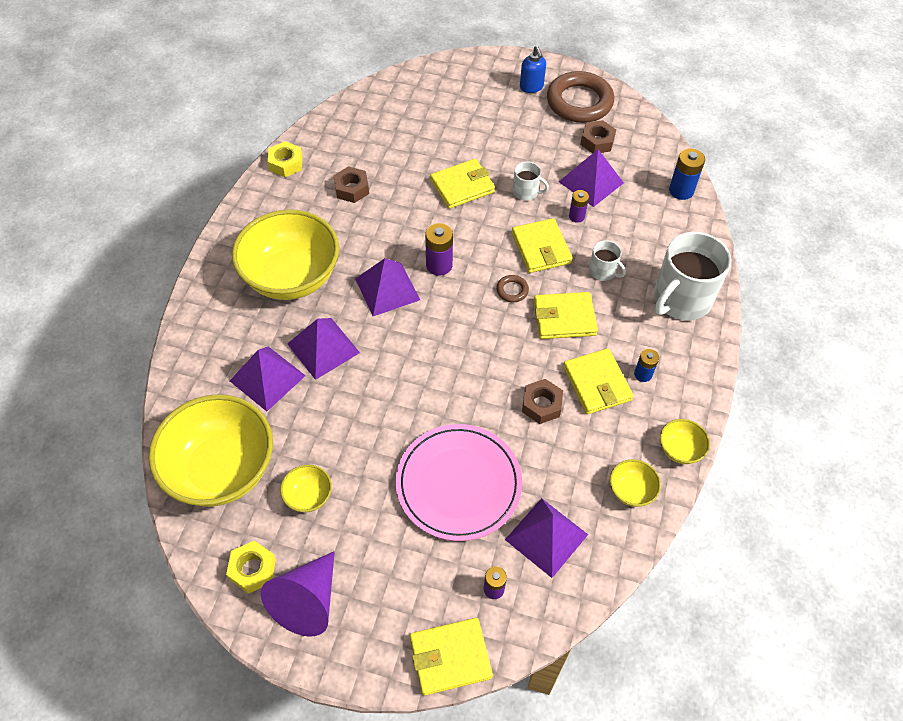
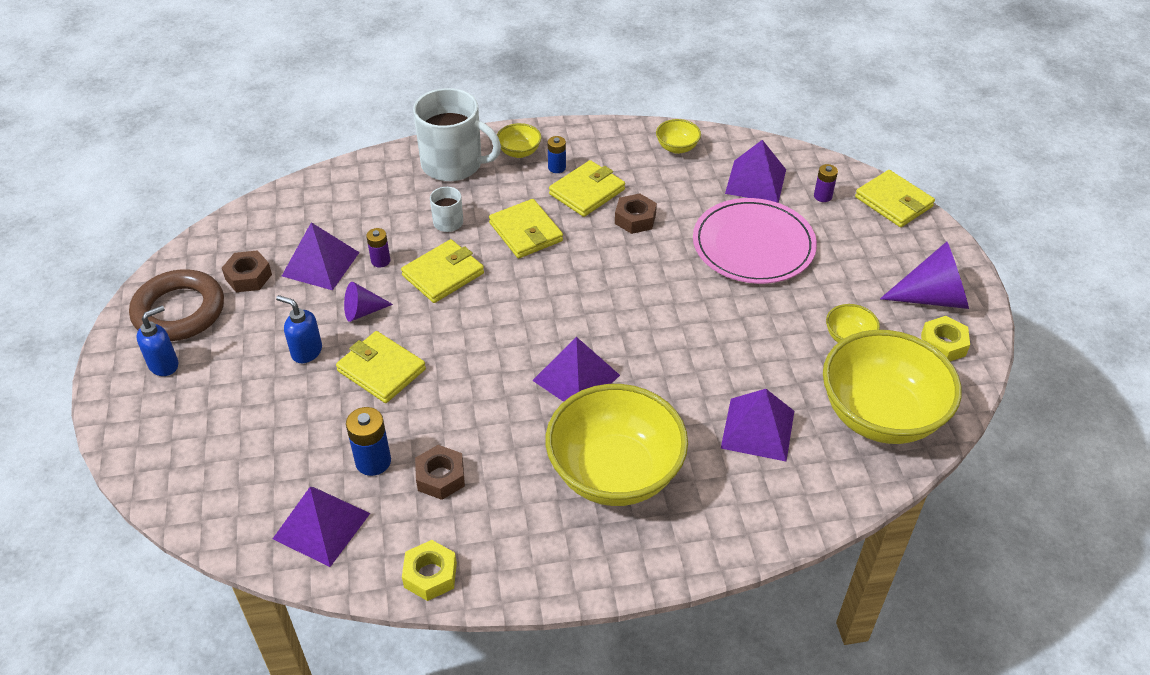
camera: 115 degrees left, 10 degrees down
(323, 348) = (688, 399): purple pyramid -> purple pyramid (321, 525)
(439, 265) = (515, 347): purple battery -> none
(503, 154) = (306, 351): none -> blue soap dispenser
(512, 290) = (514, 278): brown ring -> none
(526, 192) = (363, 311): white mug -> purple cone
(680, 449) = (618, 131): yellow bowl -> yellow bowl (519, 152)
(681, 190) = (301, 195): blue battery -> blue battery (373, 461)

